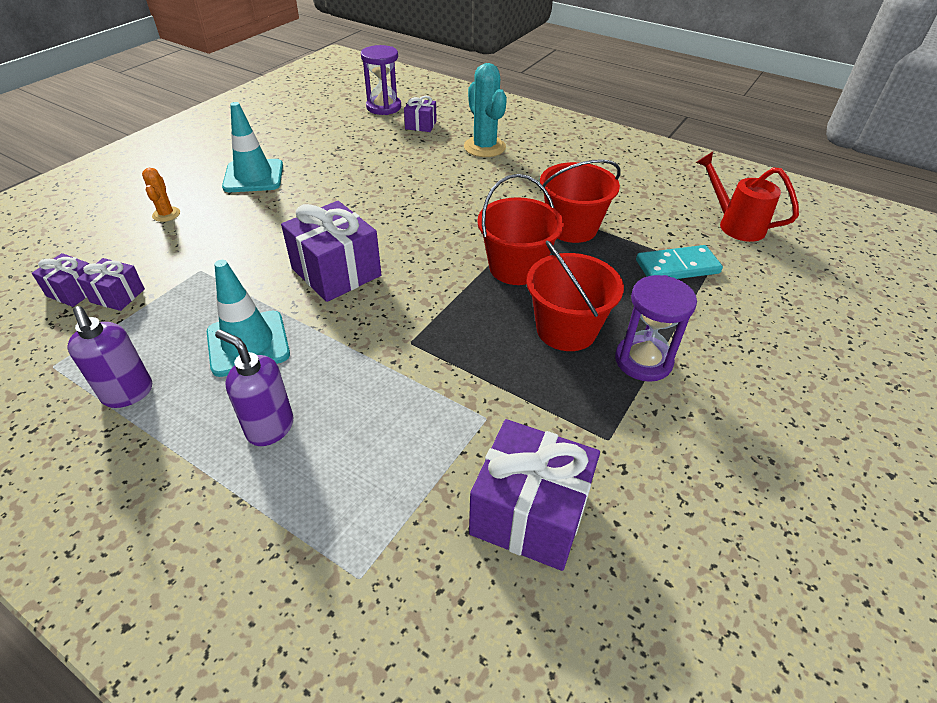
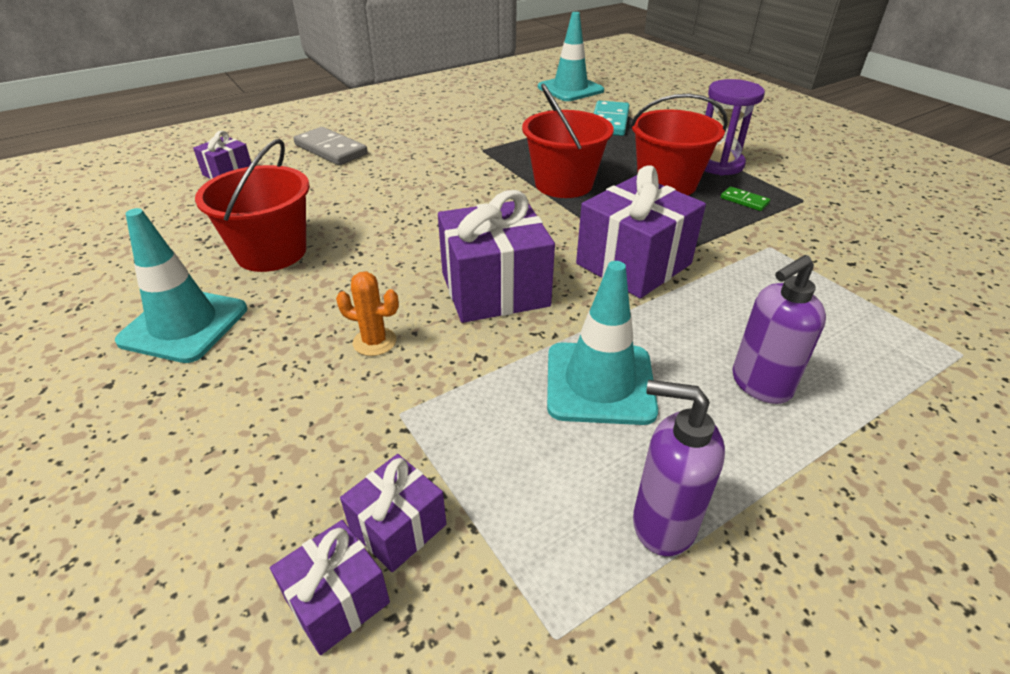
camera: 65 degrees left, 5 degrees down
(128, 393) = (662, 523): purple soap dispenser -> purple soap dispenser turned 150 degrees counterclockwise
(166, 214) = (191, 441): orange cactus -> orange cactus (374, 342)
(384, 107) = (142, 187): purple hourglass -> none
(484, 147) = (330, 150): turquoise cactus -> grey domino
(529, 513) = (882, 252): purple gift -> purple gift (633, 264)
(571, 390) = (744, 201): none -> green domino
(572, 227) = (521, 145): red bucket -> red bucket (271, 252)
(735, 225) = (570, 89): red watering can -> turquoise traffic cone

